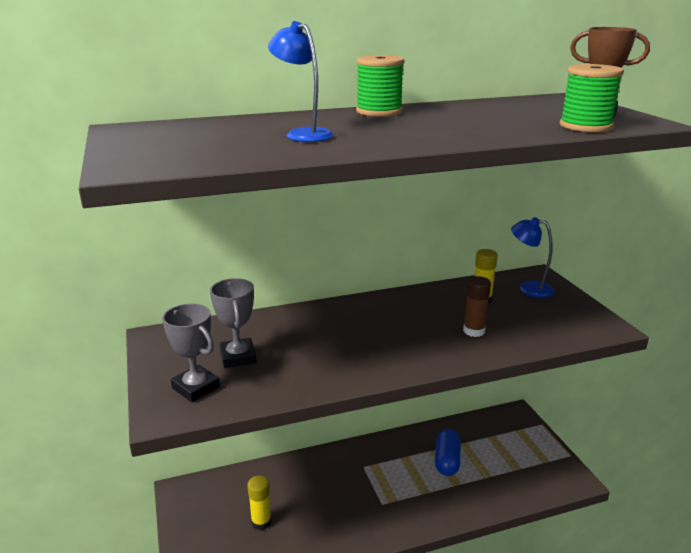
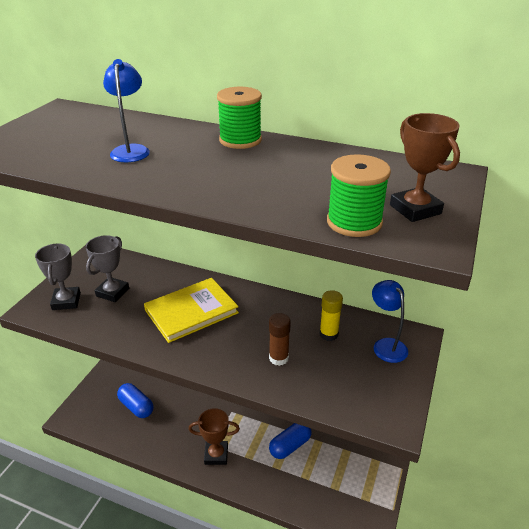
camera: 40 degrees right, 10 degrees up
(261, 522) = (136, 407): yellow glue stick -> blue capsule
(346, 335) = (191, 311): none -> yellow book
(395, 509) = (216, 455): none -> brown trophy

